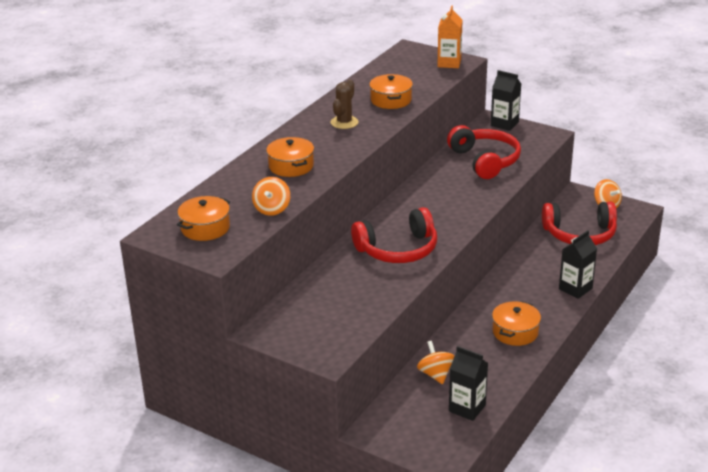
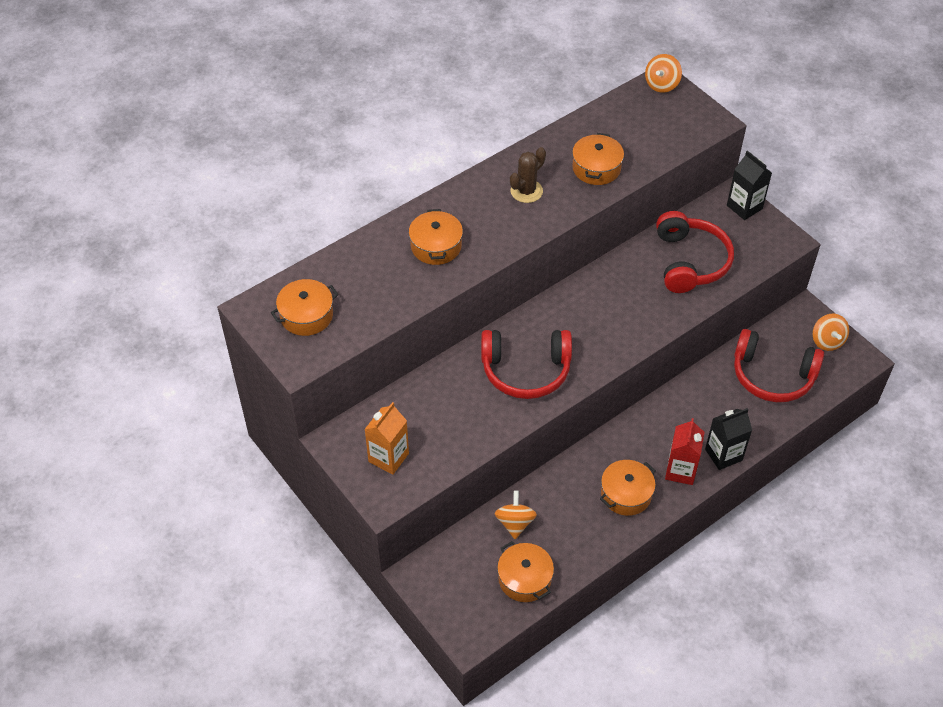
camera: 20 degrees right, 20 degrees up
(272, 209) = (385, 308): orange spinning top -> orange spinning top (661, 84)
(449, 63) = (696, 122): orange carton -> orange carton (388, 457)
(467, 408) = (524, 579): black carton -> orange pot
(549, 306) = (680, 471): none -> red carton

